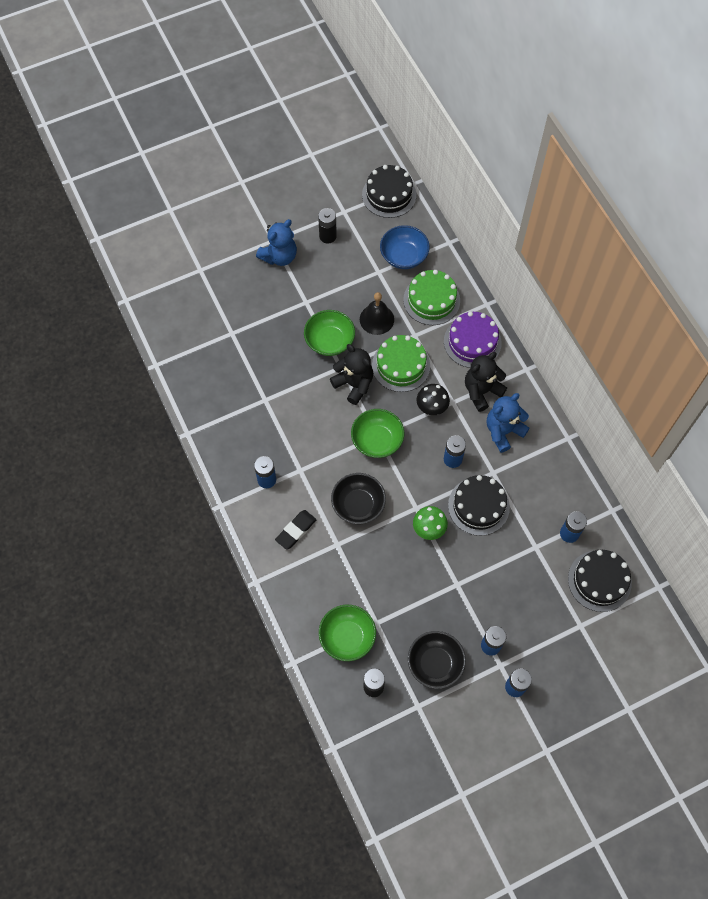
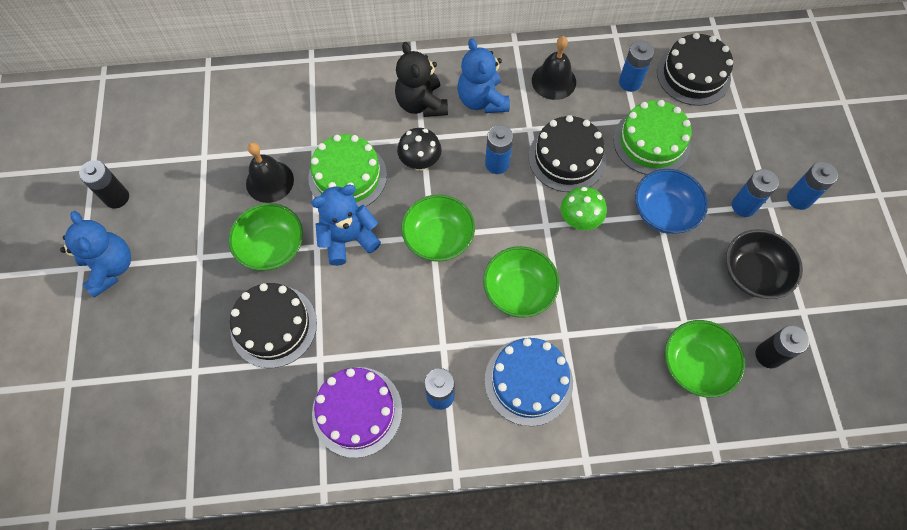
camera: 70 degrees left, 0 degrees up
(296, 530) = (528, 381): black eraser -> blue cake
(354, 384) = (348, 239): black teddy bear -> blue teddy bear
(358, 505) = (518, 290): black bowl -> green bowl
(389, 195) = (101, 107): black cake -> black cake (274, 326)
(404, 256) = (198, 121): blue bowl -> blue bowl (663, 212)
(431, 300) = (275, 113): green cake -> green cake (651, 142)
(472, 342) = (353, 91): purple cake -> purple cake (357, 411)
(544, 477) = (553, 81): none -> black bell

